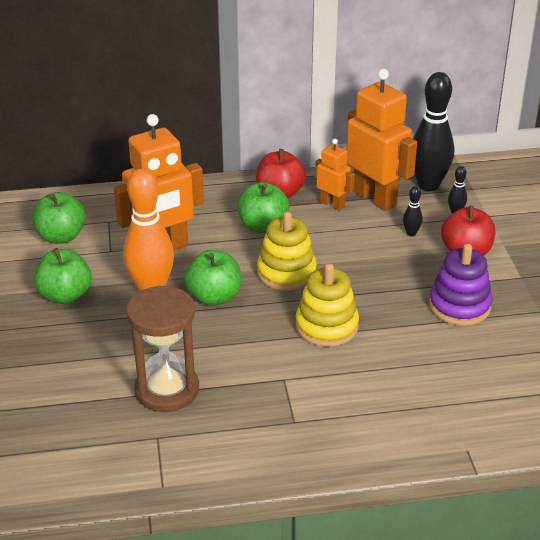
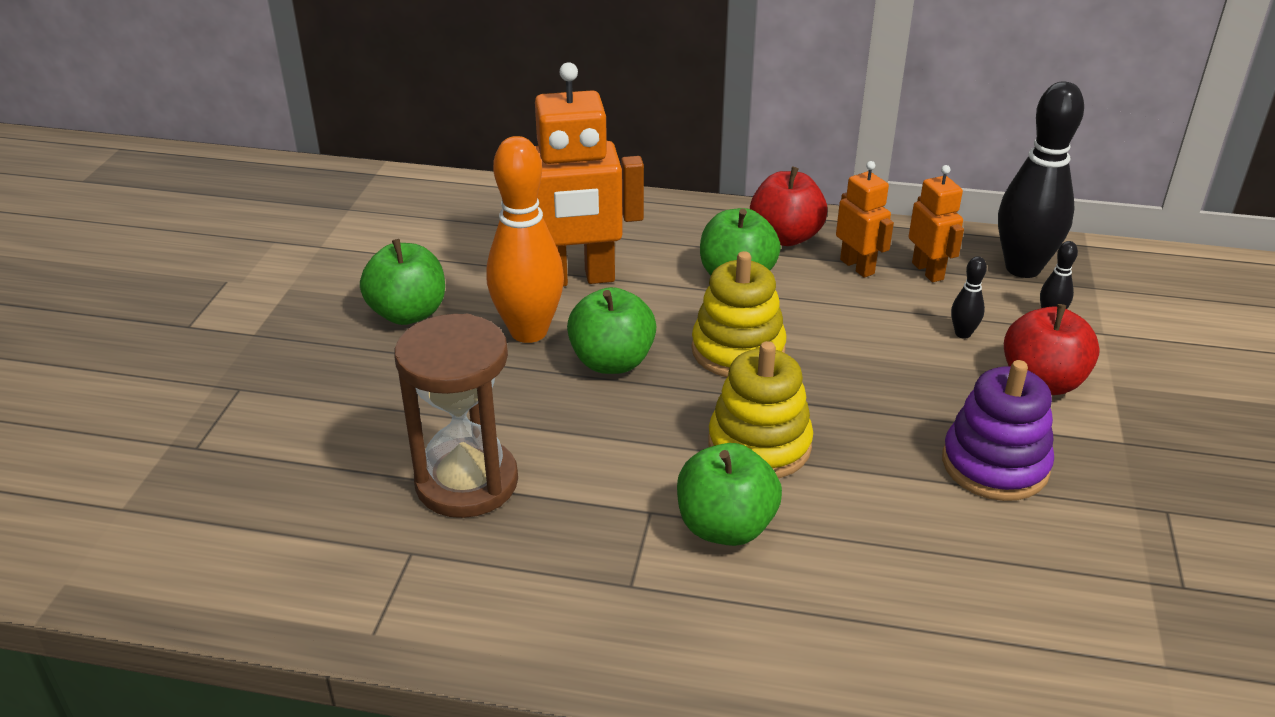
camera: 20 degrees right, 0 degrees up
(61, 237) = (451, 234): green apple -> green apple (725, 527)
(375, 198) = (928, 271): orange robot -> orange robot, size x0.53

